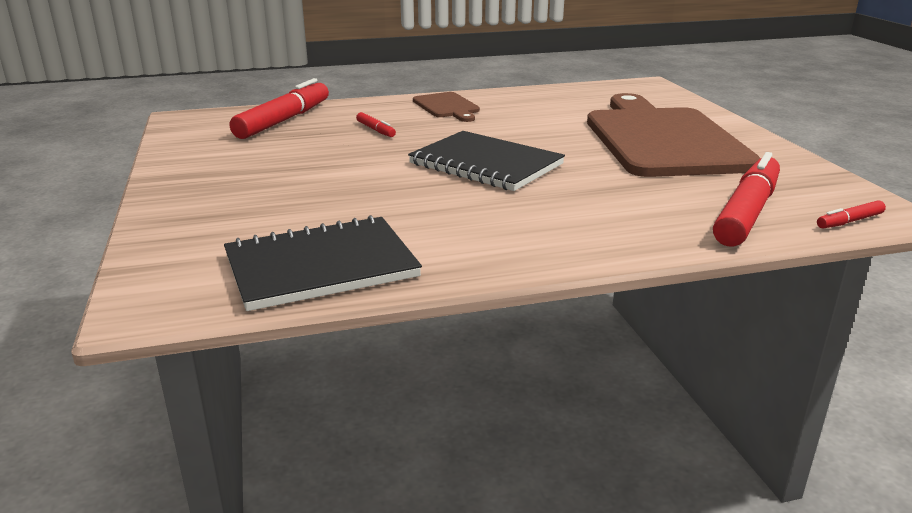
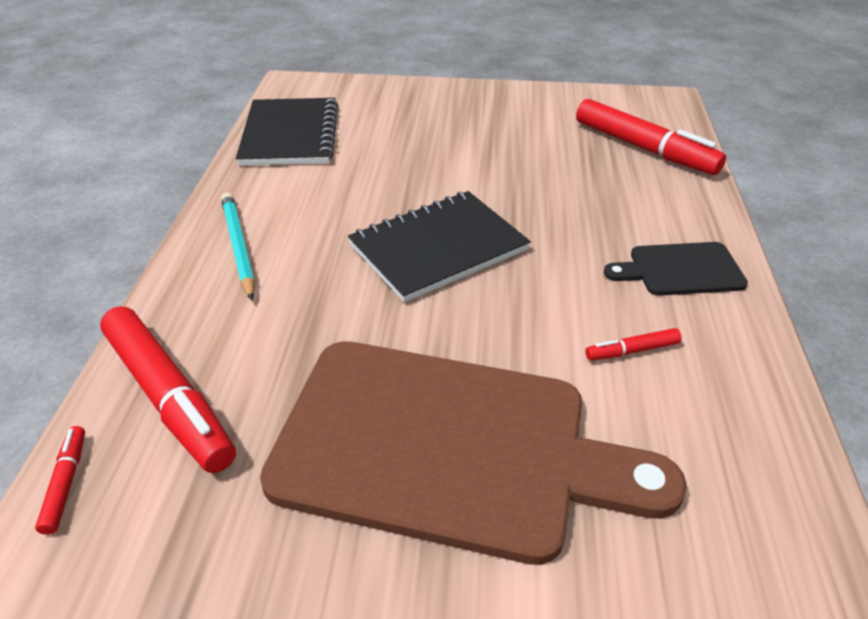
camera: 110 degrees right, 15 degrees up
(375, 130) = (589, 198): red marker -> red marker (632, 350)
(447, 107) = (680, 270): brown cutting board -> black cutting board
(563, 235) = (239, 246): none -> turquoise pencil

